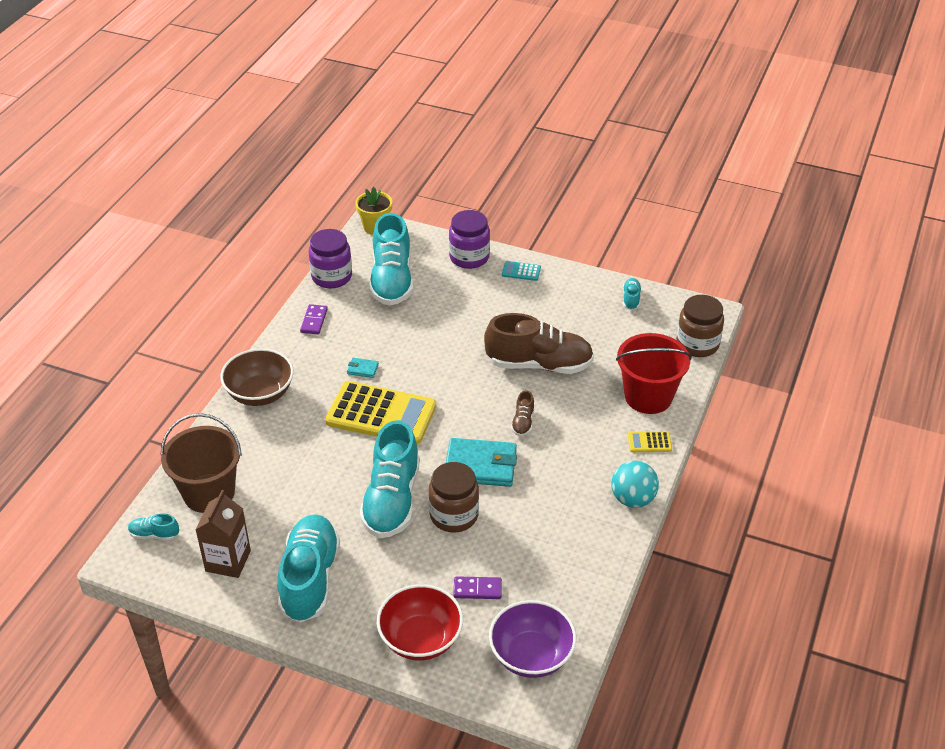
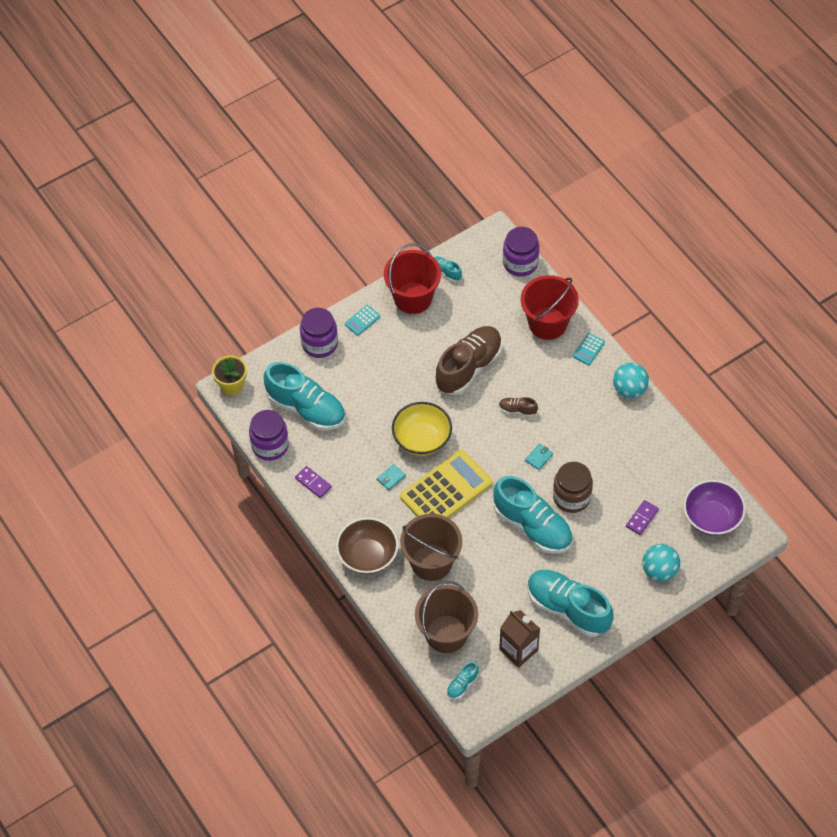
camera: 55 degrees left, 15 degrees up
(287, 442) = (431, 562): none -> brown bucket
(420, 639) = (659, 571): red bowl -> turquoise ball
(425, 370) = (422, 439): none -> yellow bowl
(480, 466) = (539, 457): turquoise wallet -> turquoise wallet, size x0.44
(523, 422) = (517, 410): brown shoe -> brown shoe turned 150 degrees clockwise
(579, 291) = (413, 298): none -> red bucket
(649, 442) = (588, 349): yellow calculator -> turquoise calculator
(697, 344) = (520, 263): brown jar -> purple jar

